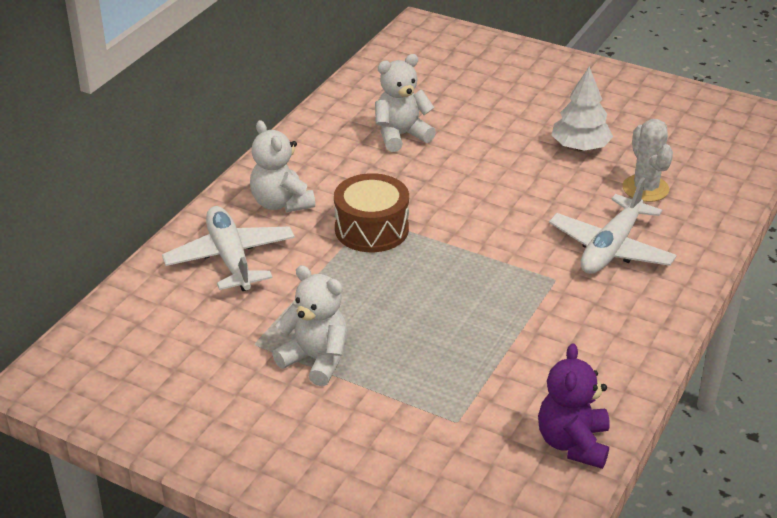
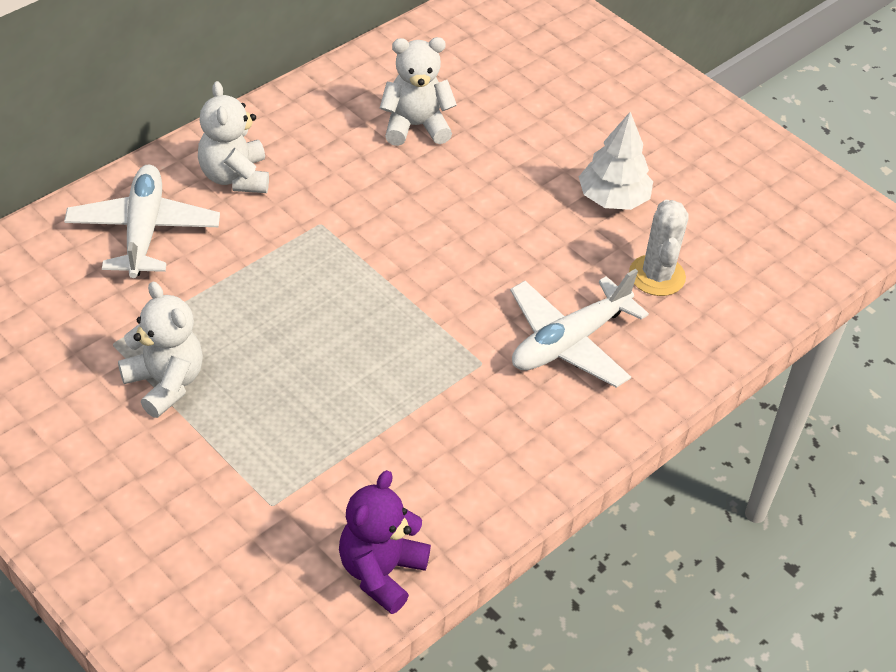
camera: 15 degrees right, 10 degrees up
(371, 229) = (314, 238): brown drum -> none

